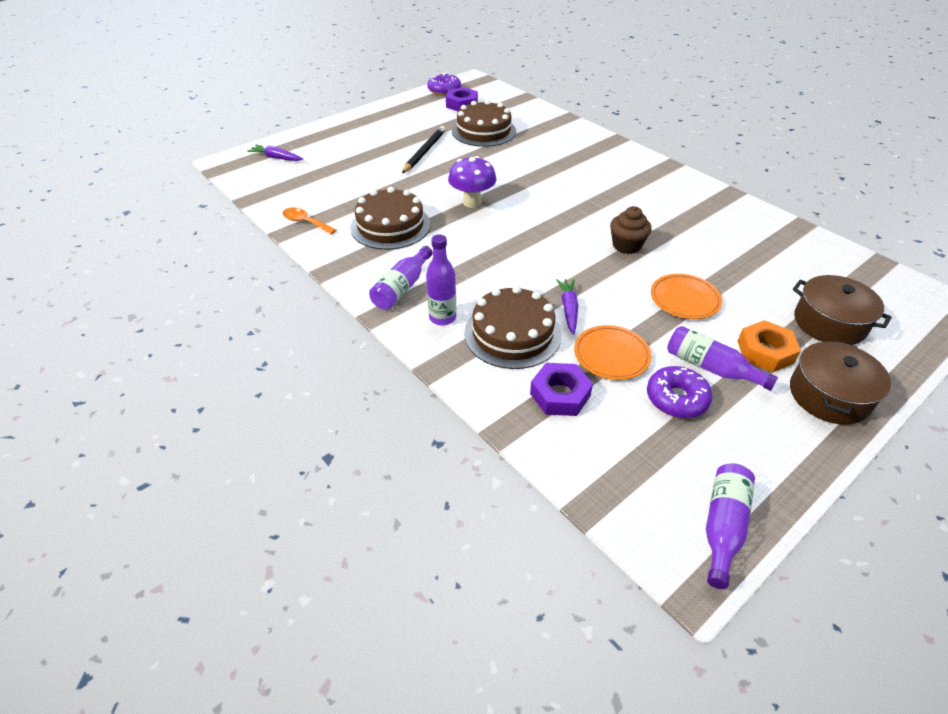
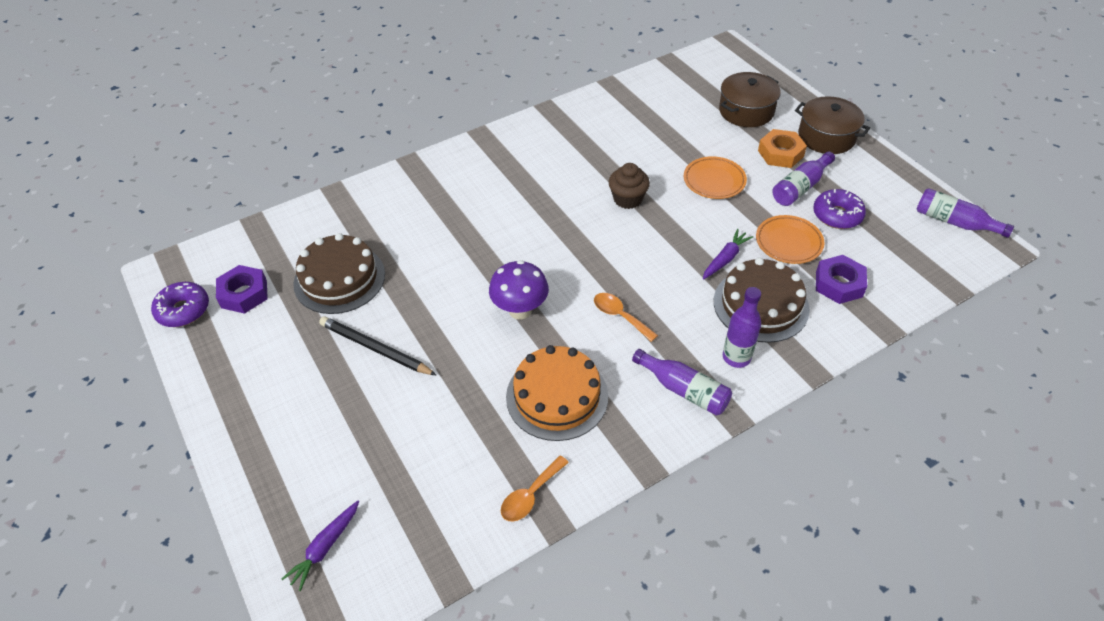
camera: 80 degrees left, 5 degrees up
(390, 226) = (557, 396): brown cake -> orange cake
(477, 250) = (620, 316): none -> orange spoon
(568, 309) = (725, 259): purple carrot -> purple carrot turned 120 degrees clockwise

